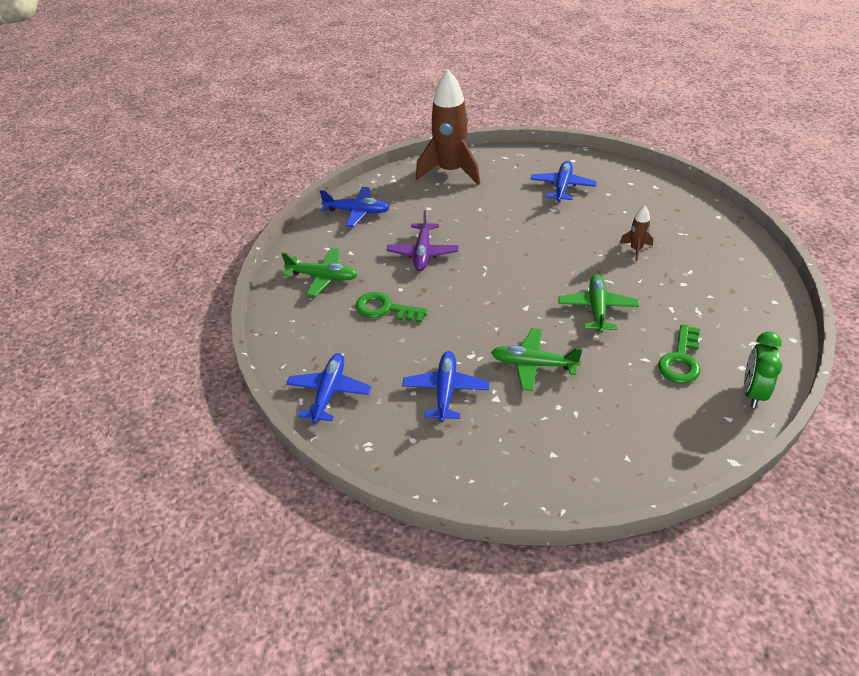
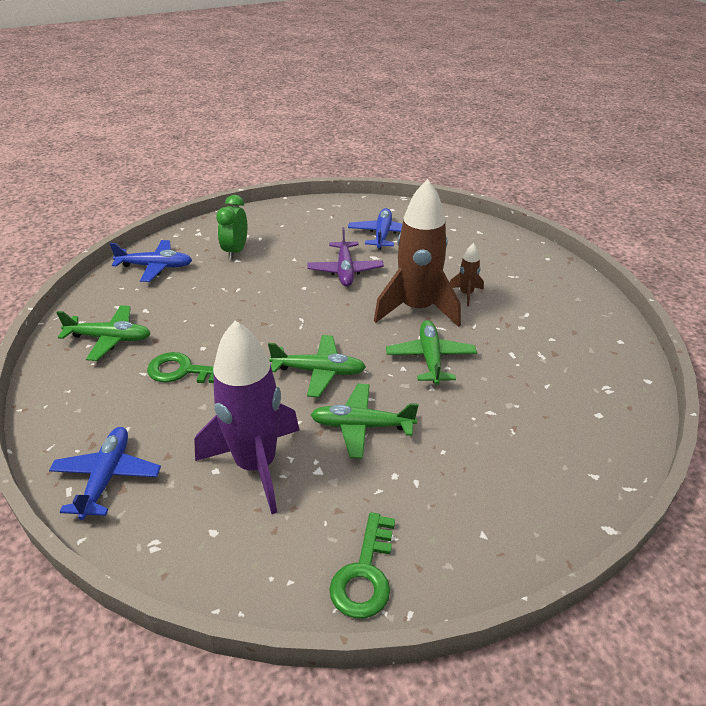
camera: 10 degrees left, 5 degrees down
(423, 253) = (230, 307): purple plane -> purple plane (345, 270)
(445, 390) = (256, 465): blue plane -> purple rocket
(450, 171) = (261, 223): brown rocket -> brown rocket (417, 309)
(499, 315) = (319, 371): none -> green plane
(681, 360) = (530, 410): green key -> green key (365, 574)
(753, 392) = (616, 443): green clock -> green clock (235, 251)

